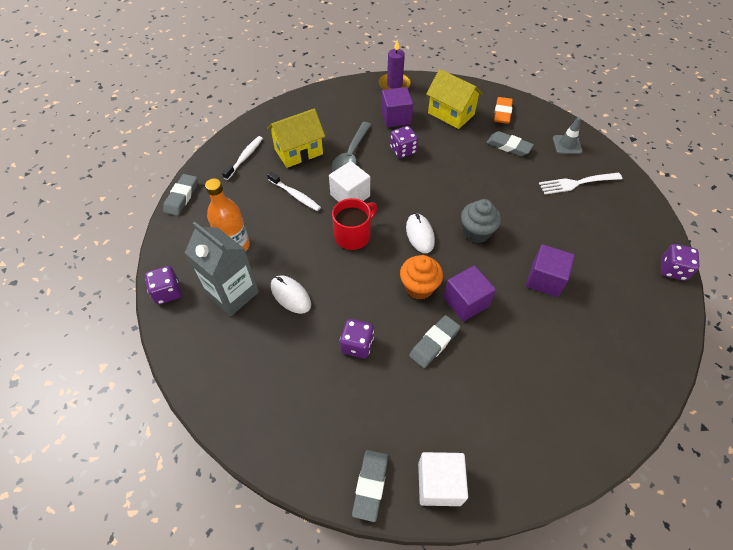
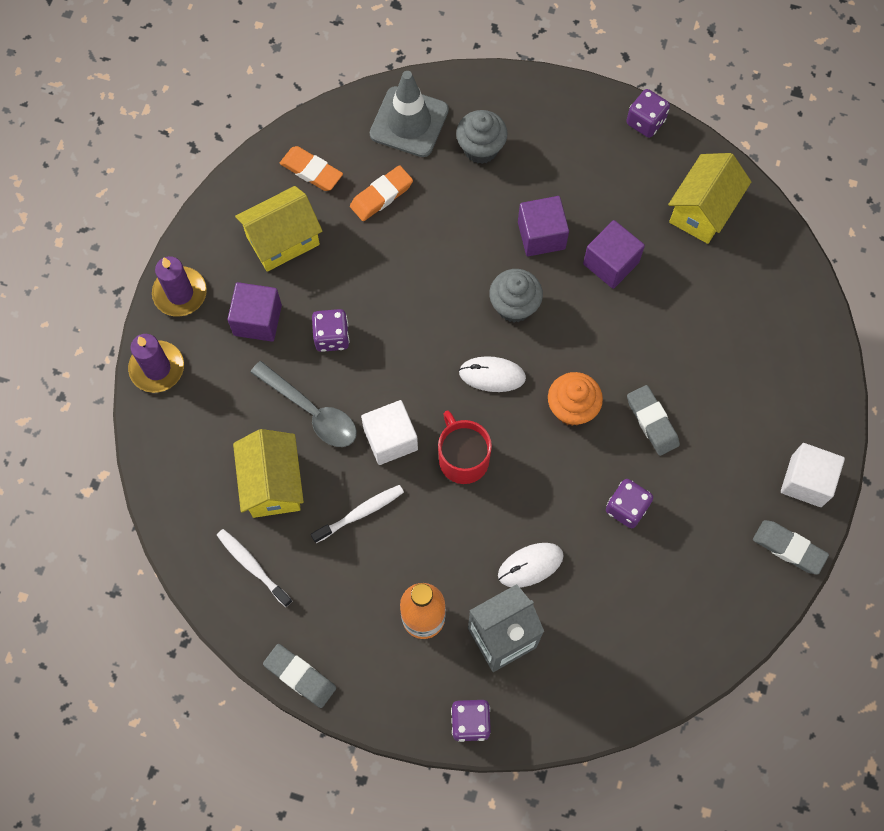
camera: 70 degrees left, 15 degrees up
(346, 89) = (157, 368): none -> purple candle
(466, 302) = (610, 364): purple cube -> purple cube (541, 235)
(508, 146) = (381, 196): grey eraser -> orange eraser
(567, 145) = (409, 122): grey traffic cone -> grey traffic cone, size x1.74
(576, 183) = (480, 148): white fork -> grey cupcake
(630, 329) = (702, 210): none -> yellow house

